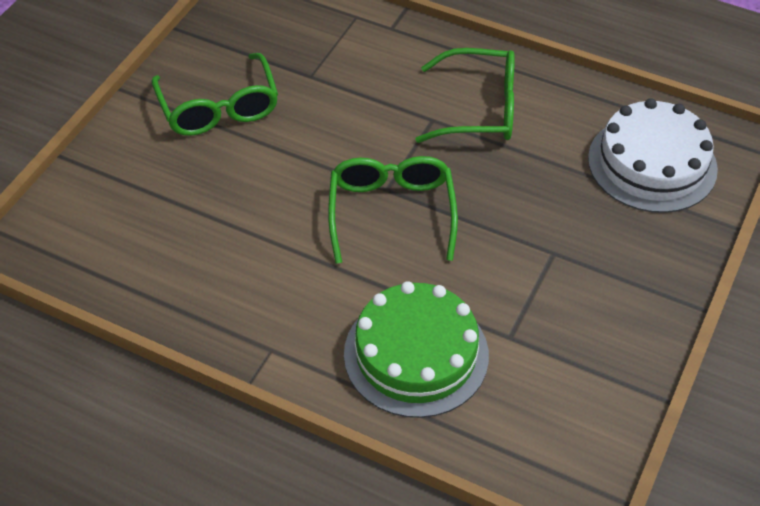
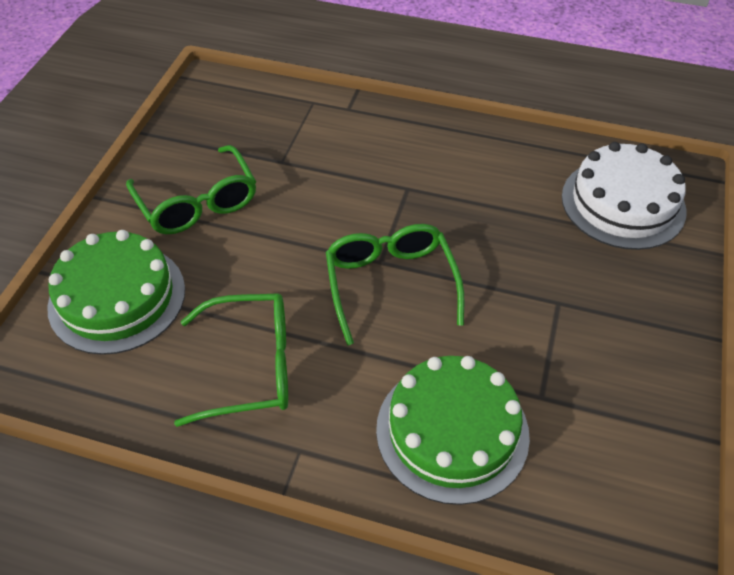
camera: 10 degrees left, 0 degrees up
(127, 190) = (117, 298): none -> green cake
(478, 109) = (448, 173): green glasses -> green glasses (250, 367)

